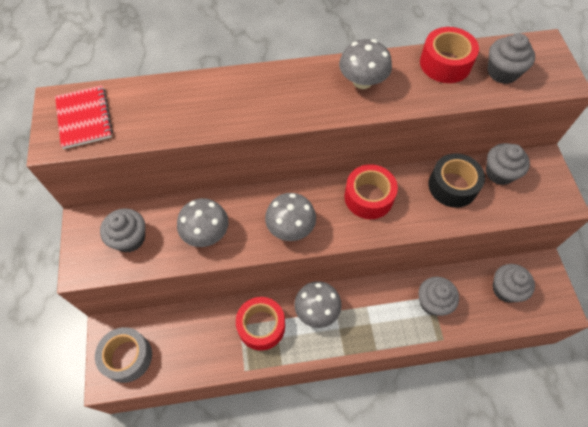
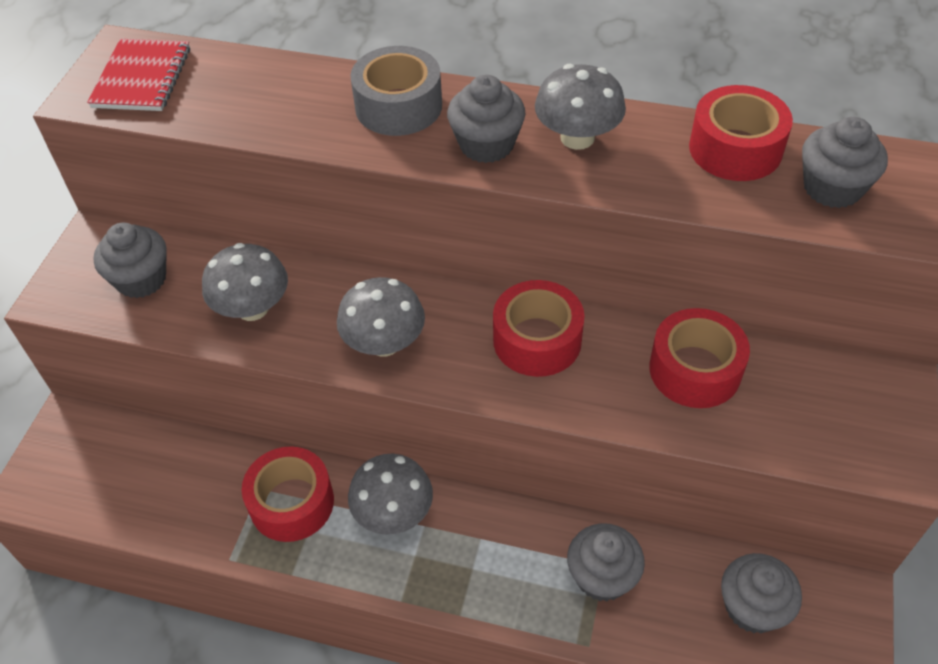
camera: 25 degrees right, 10 degrees down
(127, 357) = (72, 470): grey tape -> grey tape (398, 106)
(452, 186) = (695, 370): black tape -> red tape
(499, 173) = (795, 377): grey cupcake -> grey cupcake (486, 144)

